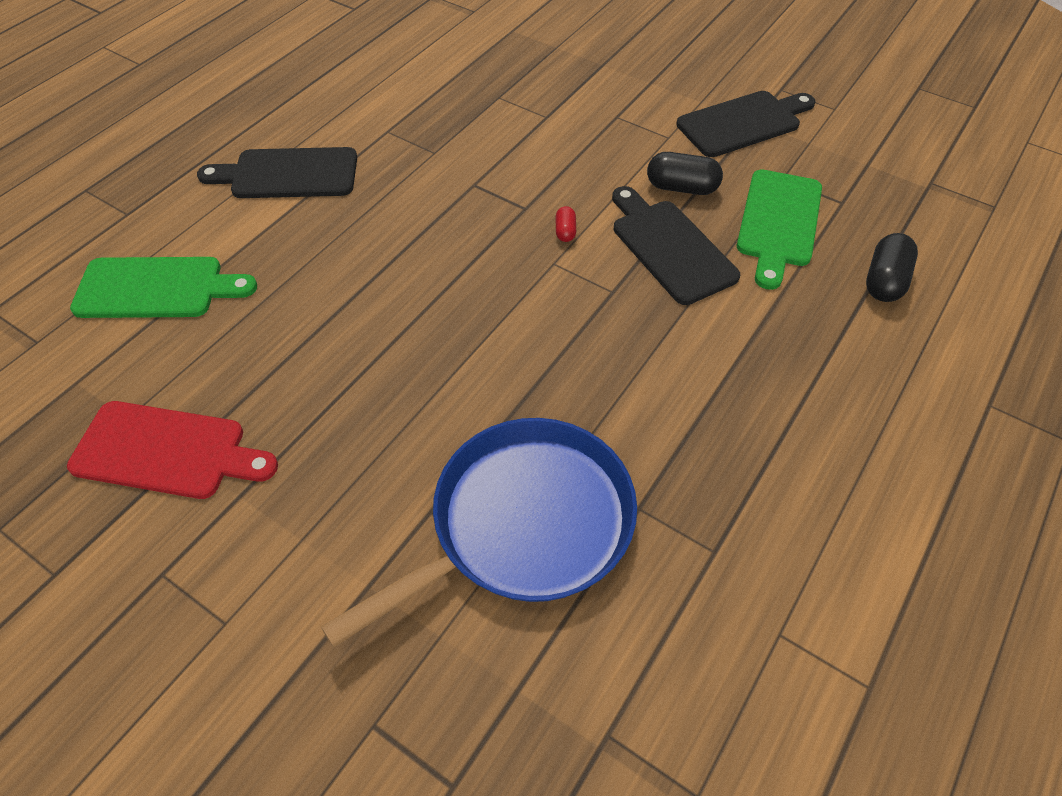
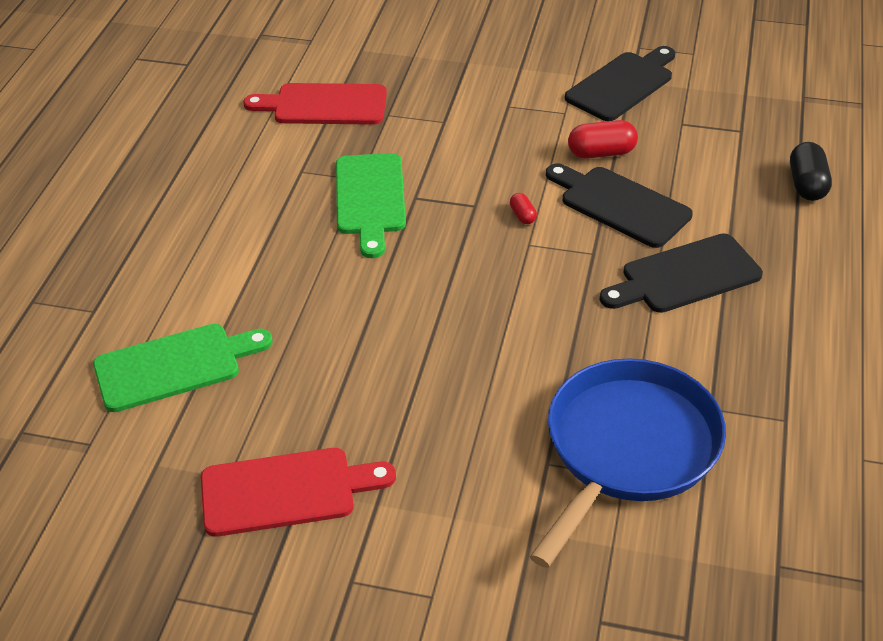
camera: 20 degrees left, 10 degrees down
(288, 174) = (231, 234): black cutting board -> black cutting board (685, 276)
(447, 74) = (324, 105): none -> red cutting board
(681, 188) = (601, 153): black capsule -> red capsule
(778, 223) = (698, 161): green cutting board -> green cutting board (370, 199)

